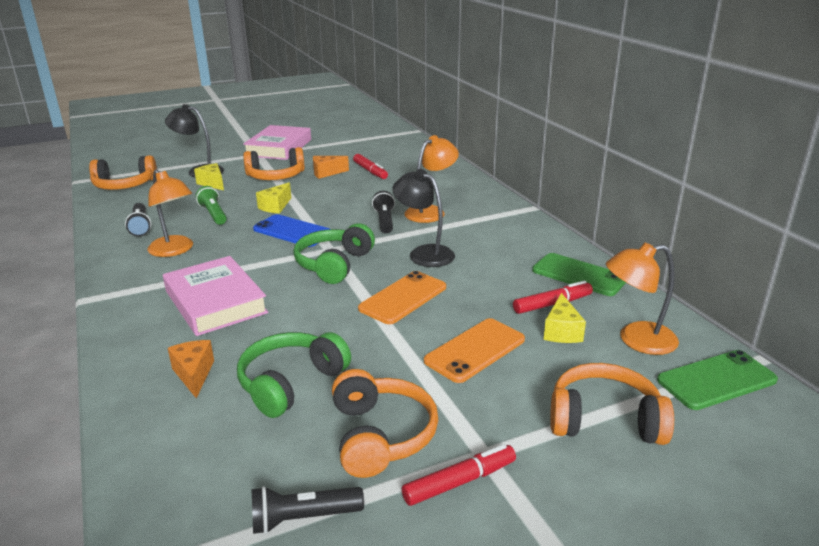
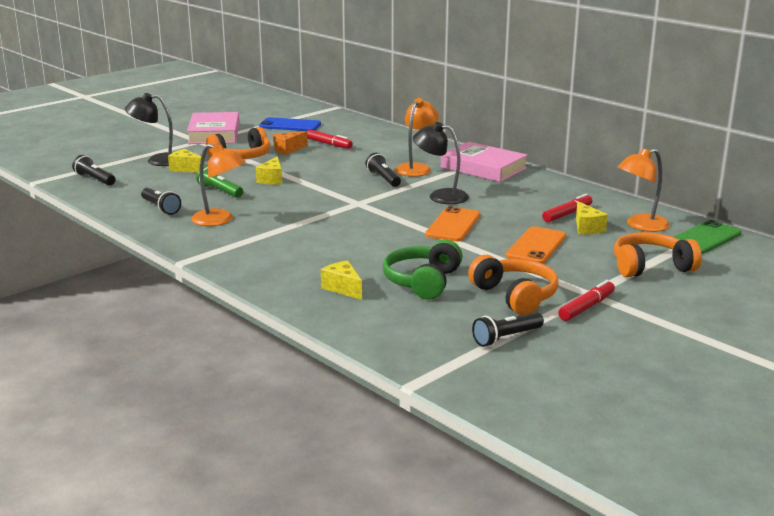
camera: 20 degrees left, 5 degrees down
(124, 185) = (95, 179): orange headphones -> black flashlight
(194, 374) = (343, 288): orange cheese -> yellow cheese
(216, 302) = (303, 247): pink book -> pink book (483, 168)
(292, 231) = (310, 195): blue phone -> blue phone (290, 125)
(334, 264) = (374, 212): green headphones -> none
(579, 275) = (572, 195): green phone -> none

